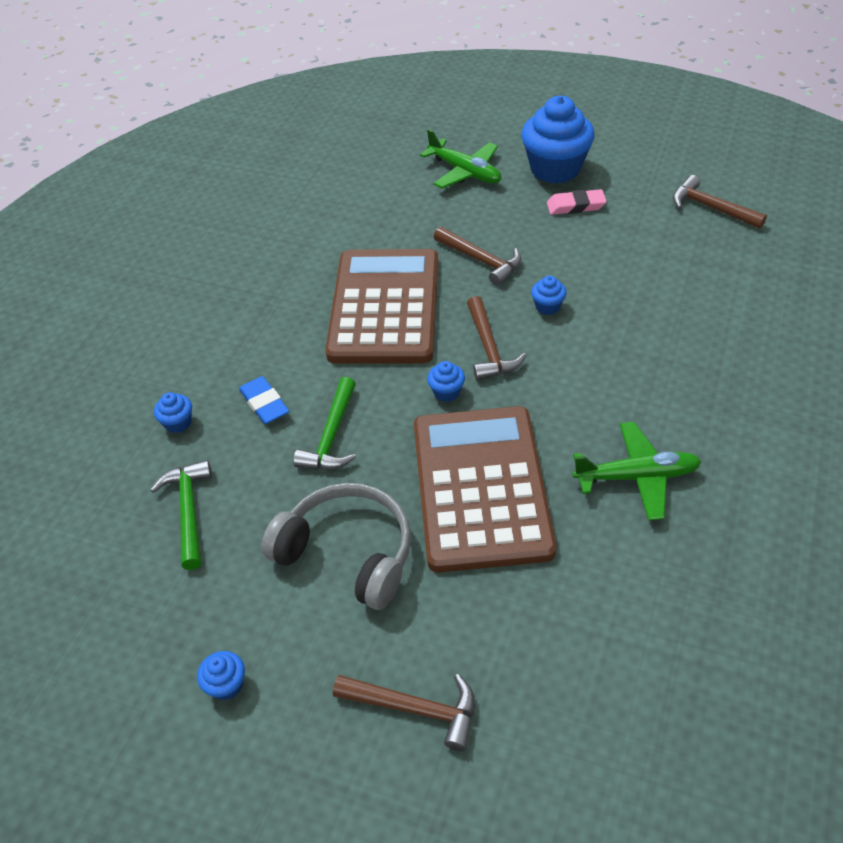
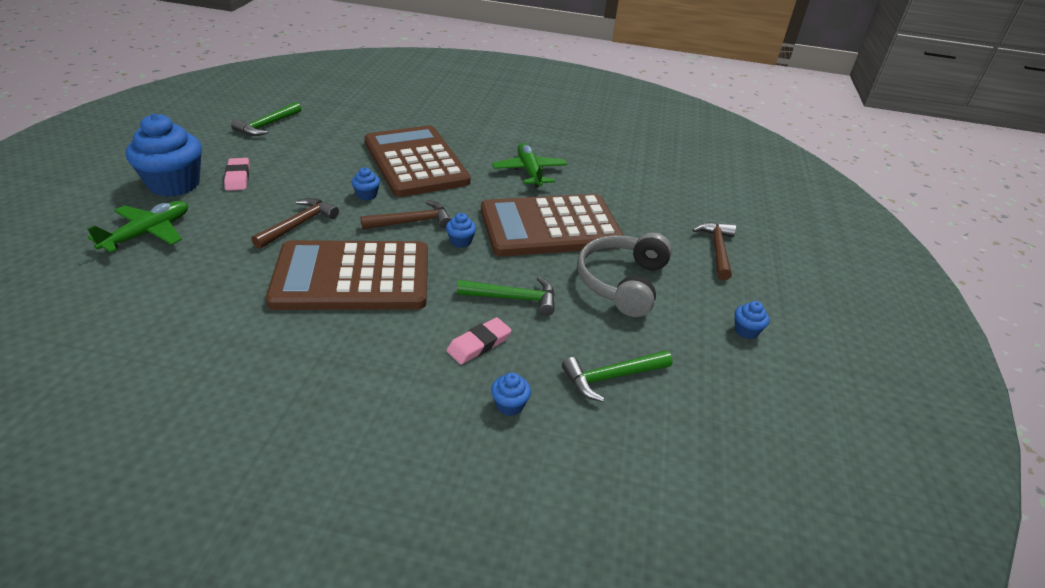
camera: 105 degrees left, 10 degrees down
(264, 403) = (479, 344): blue eraser -> pink eraser
(641, 347) = (415, 162): none -> brown calculator
(711, 208) = (267, 125): brown hammer -> green hammer

